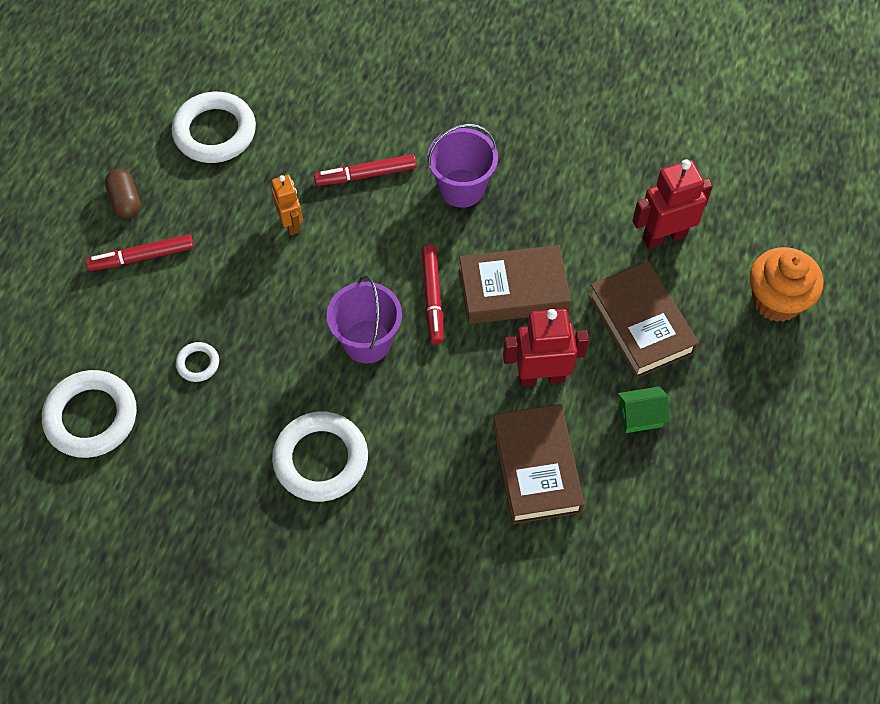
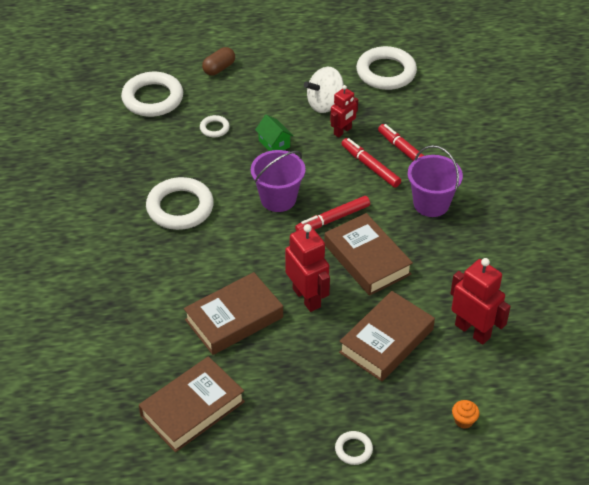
camera: 65 degrees right, 15 degrees down
(125, 201) = (307, 55): brown capsule -> brown capsule (219, 68)
(142, 257) = (273, 77): red marker -> red marker (370, 166)
(231, 221) = (325, 104): none -> white spinning top
(291, 223) = (342, 131): orange robot -> red robot
(640, 416) = (308, 365): green house -> green house (274, 144)
(651, 565) = (192, 408): none -> brown book
(772, 420) = (353, 449): none -> white ring
(776, 300) = (464, 420): orange cupcake -> orange cupcake, size x0.43

